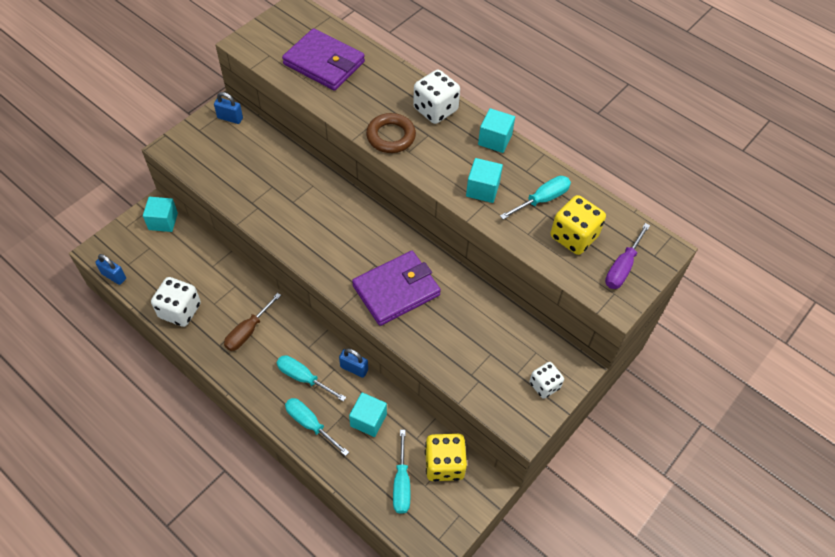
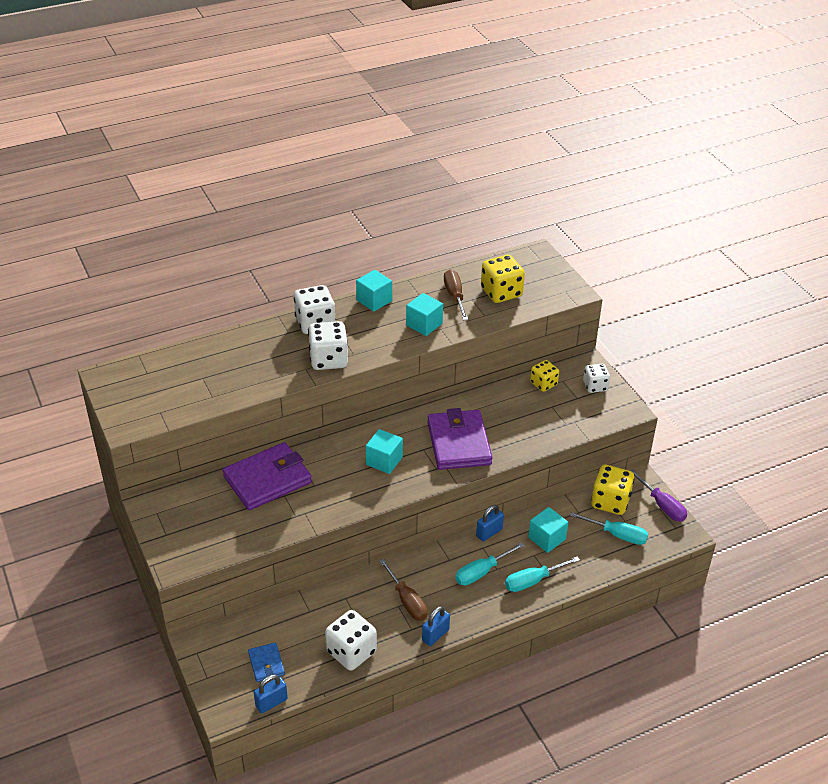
camera: 65 degrees left, 15 degrees down
(149, 258) = (266, 664): none -> blue wallet
(163, 221) = (221, 640): turquoise cube -> turquoise cube (384, 461)
(230, 118) = (167, 504): blue padlock -> blue padlock (435, 635)
(324, 63) = (202, 376): purple wallet -> purple wallet (267, 479)
(391, 136) = (328, 360): brown ring -> white dice
(520, 336) = (543, 384): none -> yellow dice
(542, 200) = (455, 296): turquoise screwdriver -> brown screwdriver
(622, 267) = (543, 279): purple screwdriver -> purple screwdriver (662, 505)

